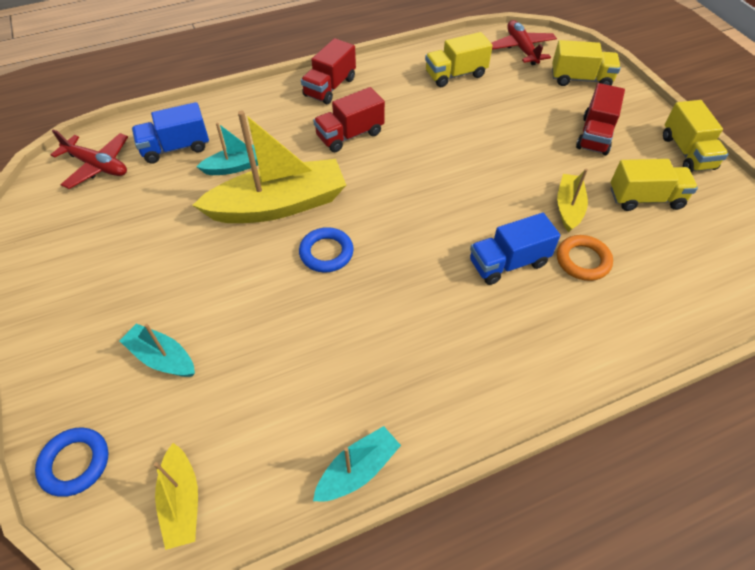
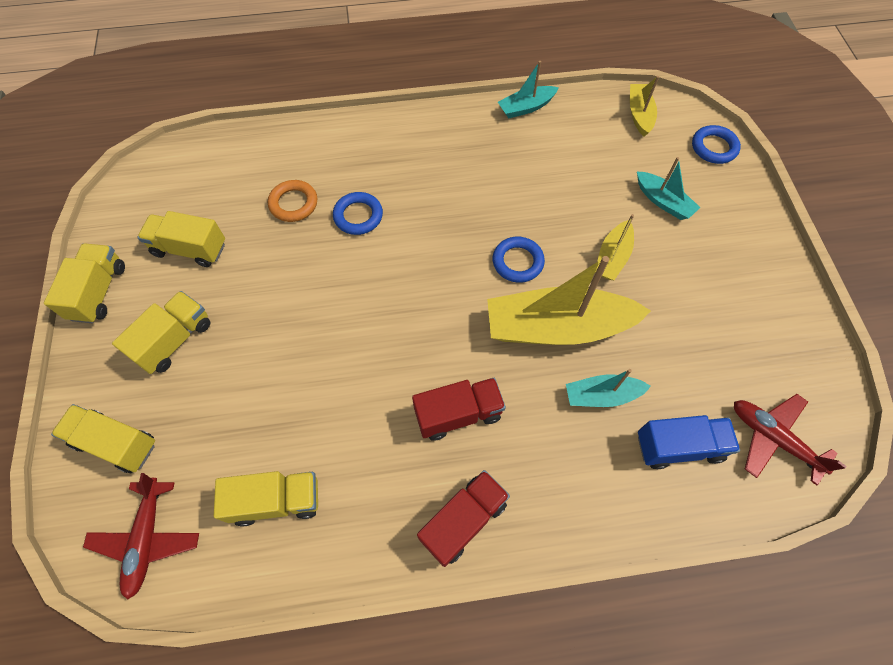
camera: 165 degrees left, 10 degrees up
(508, 263) = (358, 216): blue truck -> blue ring
(568, 207) = (269, 256): yellow boat -> yellow boat (612, 257)
(595, 135) = (174, 340): red truck -> yellow truck

